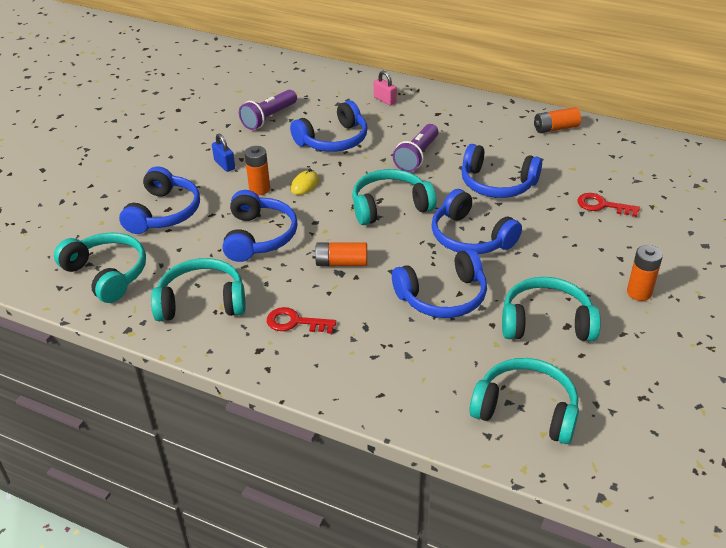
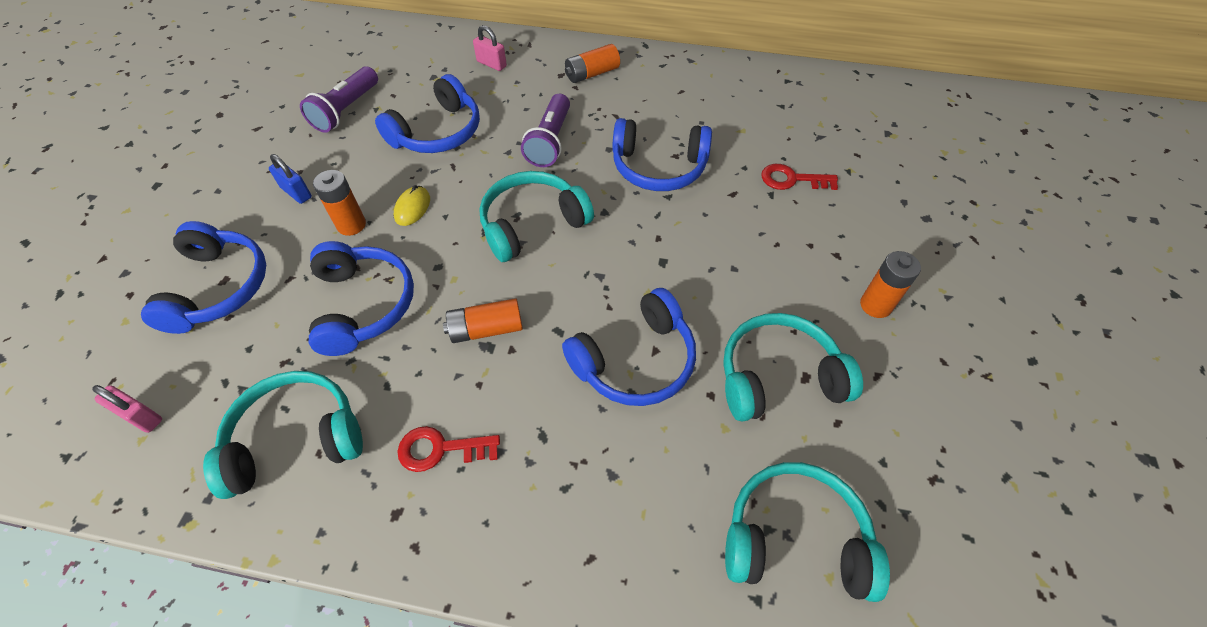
camera: 15 degrees left, 15 degrees up
(107, 274) = (141, 416): turquoise headphones -> pink padlock
(470, 237) = (647, 255): blue headphones -> none
(555, 128) = (706, 77): orange battery -> orange battery (592, 74)

